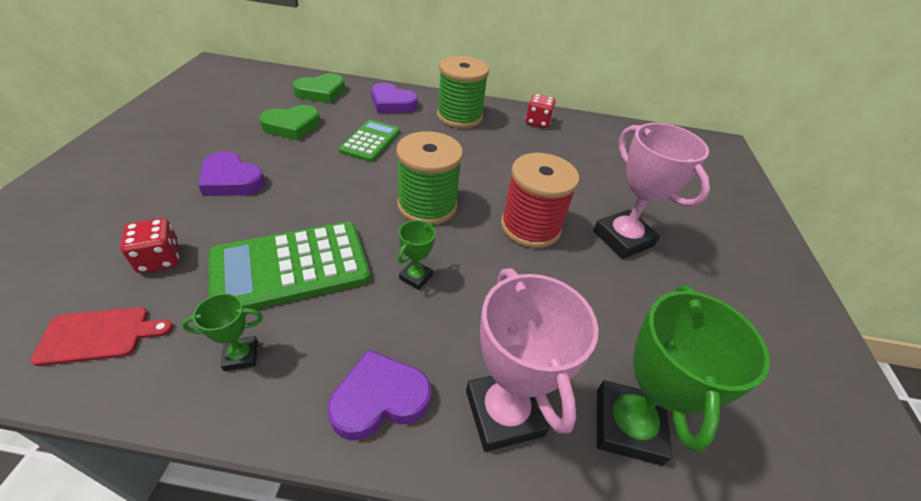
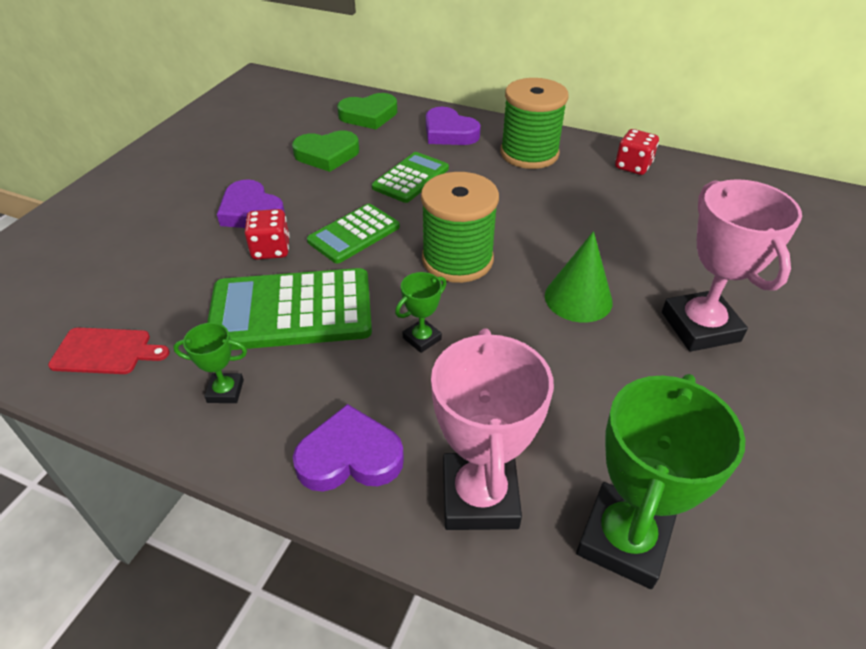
camera: 20 degrees right, 0 degrees up
(160, 259) = (169, 286): red dice -> red dice (271, 249)
(333, 192) = (354, 234): none -> green calculator
(530, 227) = (578, 298): red spool -> green cone

